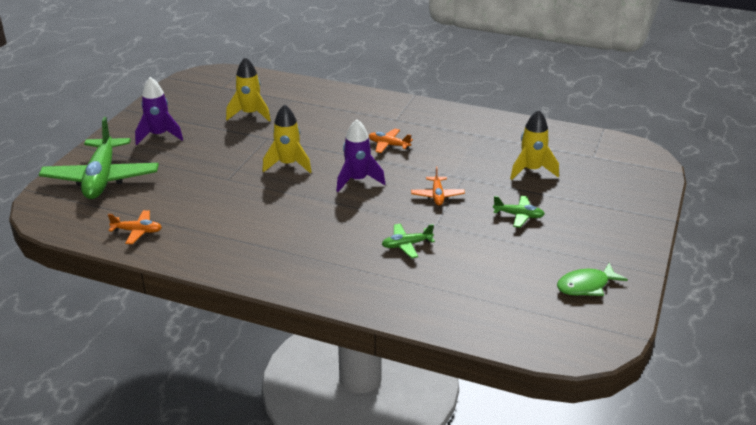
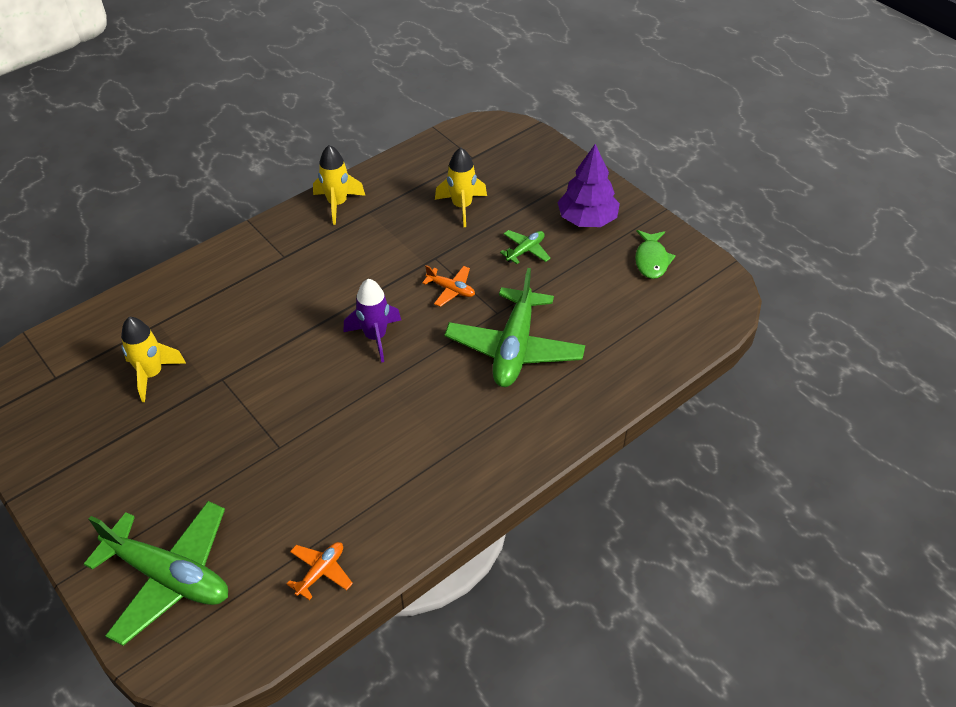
camera: 60 degrees left, 15 degrees up
(159, 135) = (117, 482): purple rocket -> none
(288, 165) = (296, 382): yellow rocket -> yellow rocket (337, 204)
(388, 145) = (329, 284): orange plane -> none
(406, 245) = (514, 348): green plane -> green plane, size x2.21
(593, 235) = (587, 219): none -> purple tree

